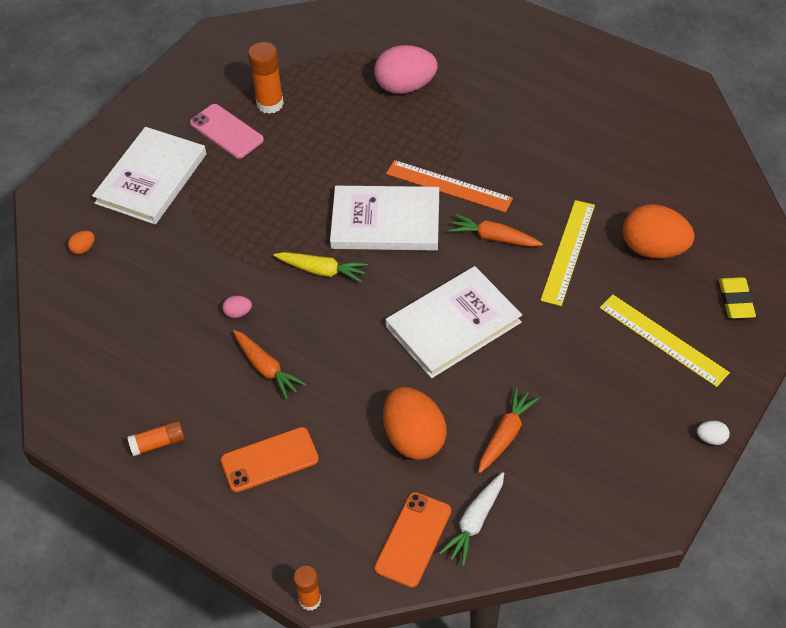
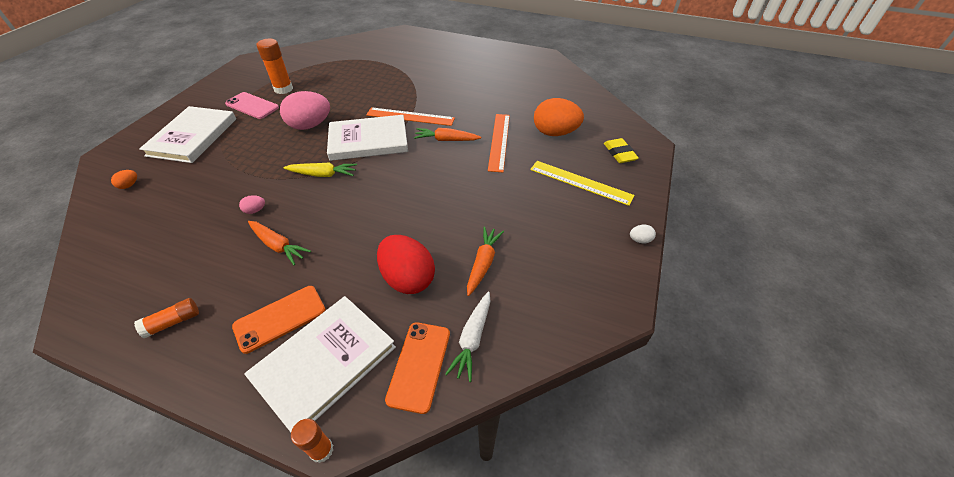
camera: 15 degrees left, 5 degrees down
(405, 87) = (374, 72): pink egg -> pink egg (310, 125)
(414, 438) = (408, 278): orange egg -> red egg
(453, 324) = (427, 194): white book -> white book (324, 363)
(568, 252) = (499, 141): yellow ruler -> orange ruler

